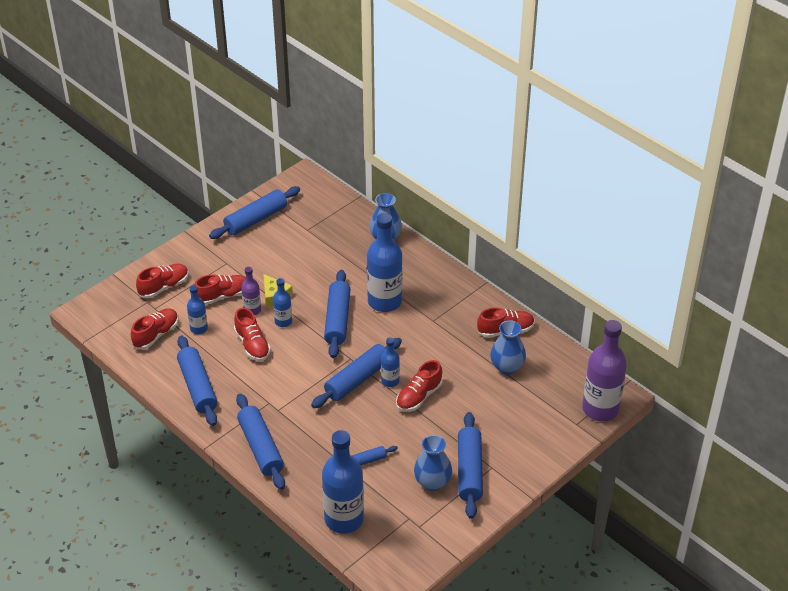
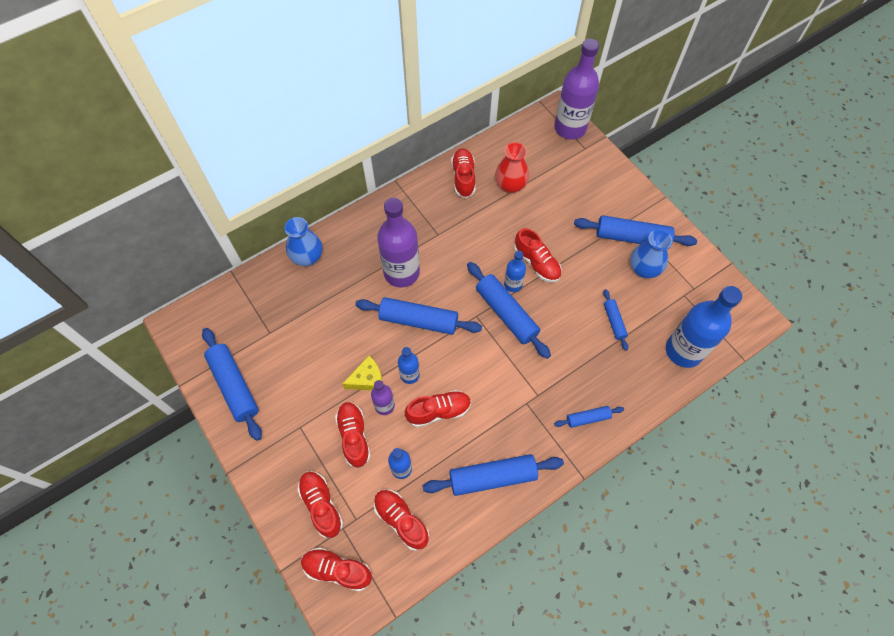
camera: 80 degrees left, 20 degrees up
(115, 304) = (337, 570): none -> red shoe
(260, 447) = (588, 418): blue rolling pin -> blue rolling pin, size x0.53
(384, 301) = (401, 272): blue bottle -> purple bottle
(507, 367) = (510, 185): blue vase -> red vase

